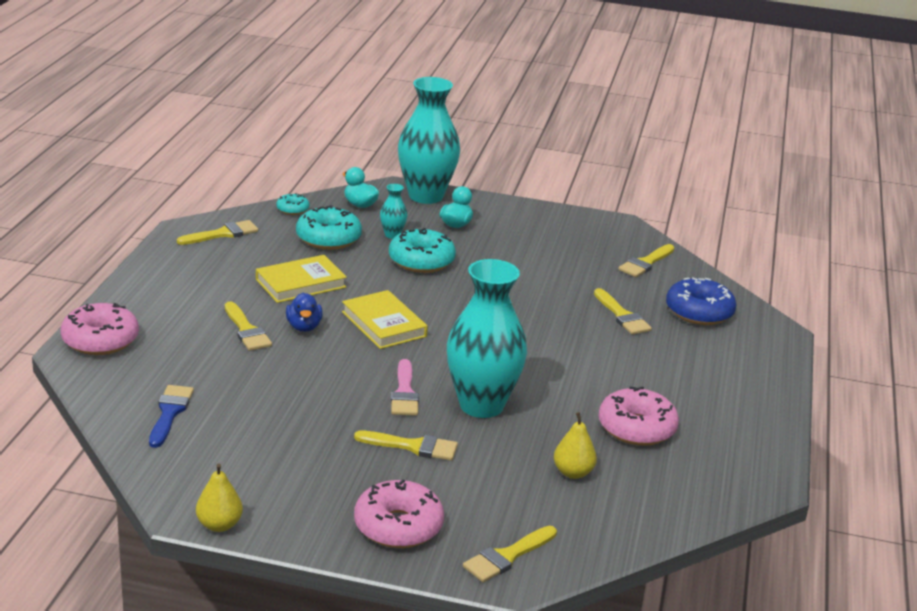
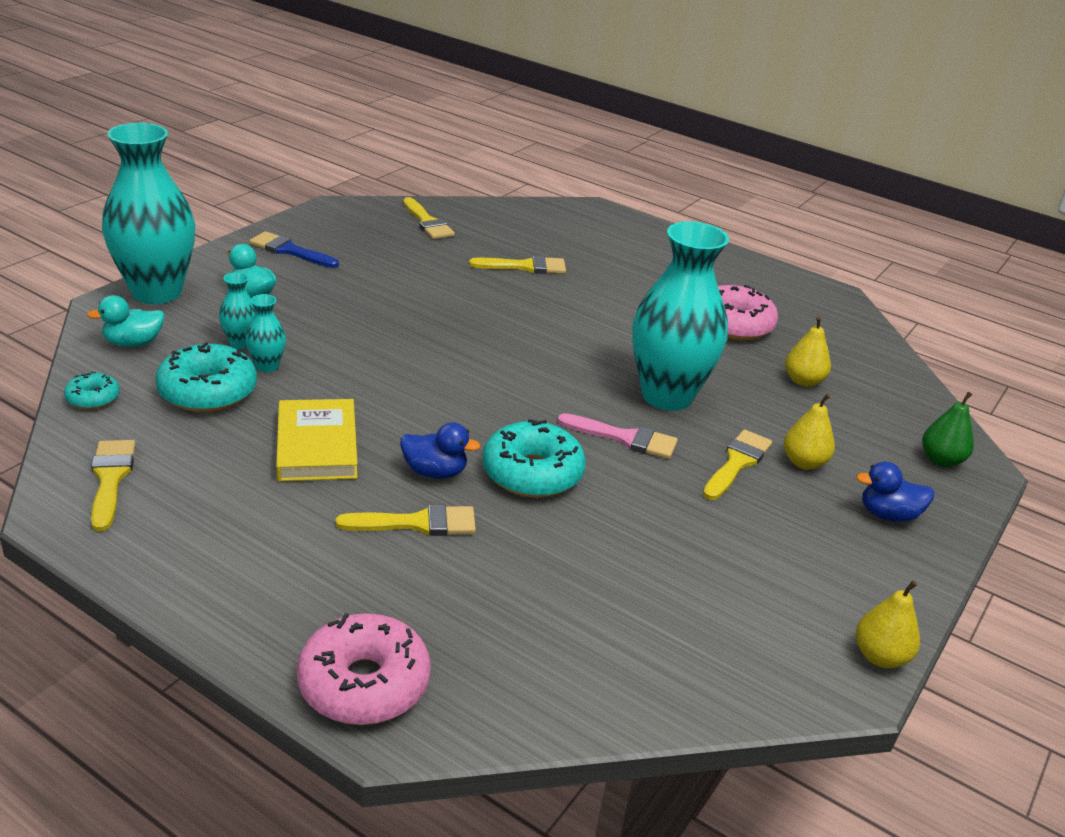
camera: 70 degrees left, 5 degrees up
(170, 413) = (607, 647): blue brush -> blue brush (290, 251)
(373, 249) = (267, 366): none -> turquoise vase
(384, 324) = (462, 410): yellow book -> none
(398, 526) = (888, 514): pink donut -> blue duck
(421, 261) = (325, 342): turquoise donut -> turquoise donut (532, 473)
(440, 479) = (804, 462): none -> yellow pear
(507, 556) = (941, 460): yellow brush -> green pear
(699, 312) = (539, 229): blue donut -> none

